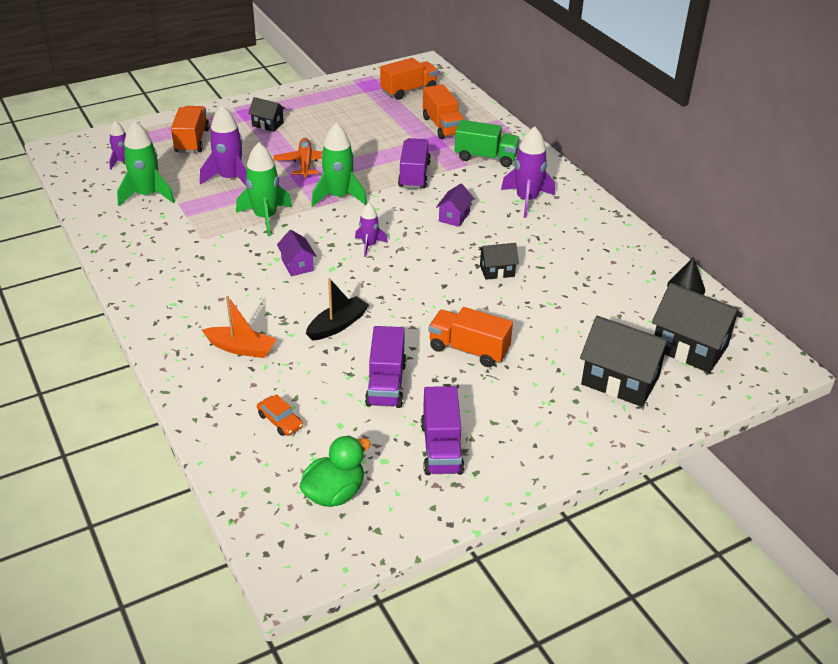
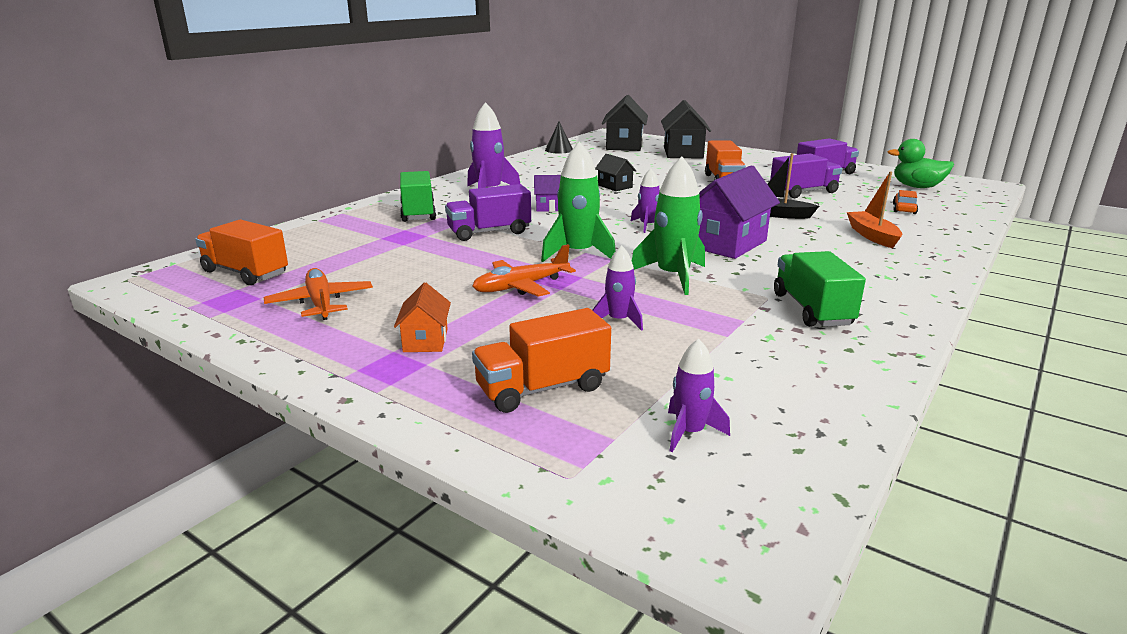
camera: 115 degrees left, 15 degrees down
(147, 195) = (745, 366): green rocket -> none
(170, 245) = (812, 309): none -> green truck
(230, 179) = (618, 320): purple rocket -> purple rocket, size x0.58
(268, 124) = (425, 340): black house -> orange house
(297, 265) = (727, 244): purple house -> purple house, size x1.88
(342, 106) = (321, 303): none -> orange plane
(442, 126) = (353, 239): orange truck -> none

